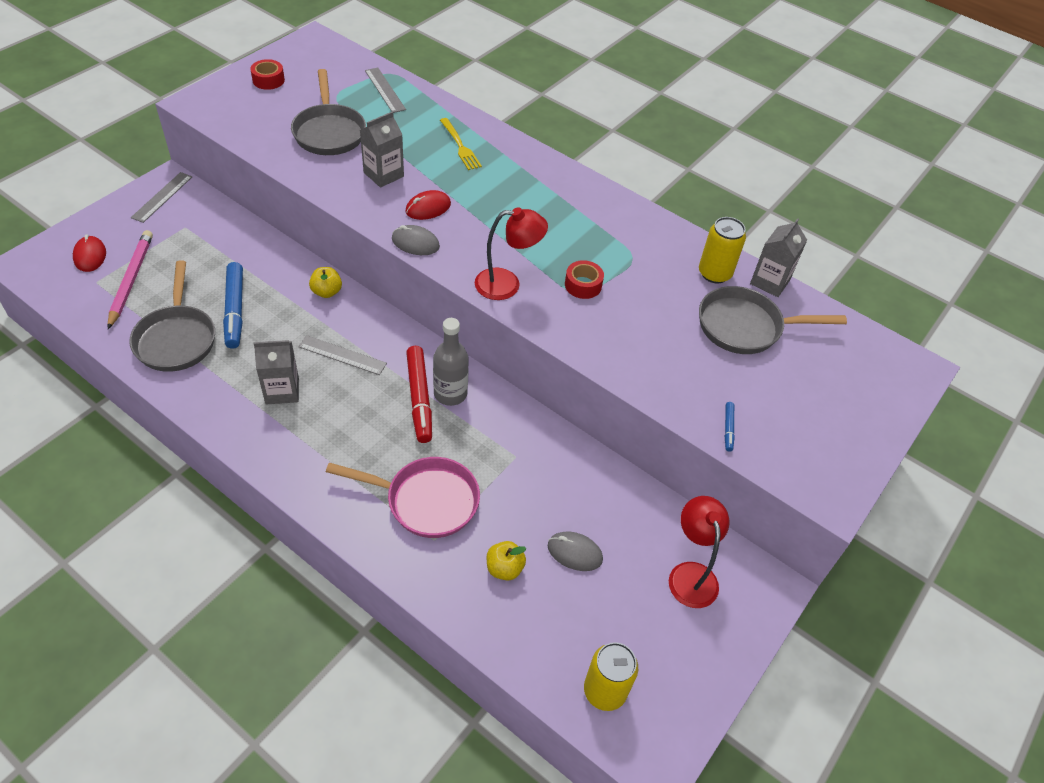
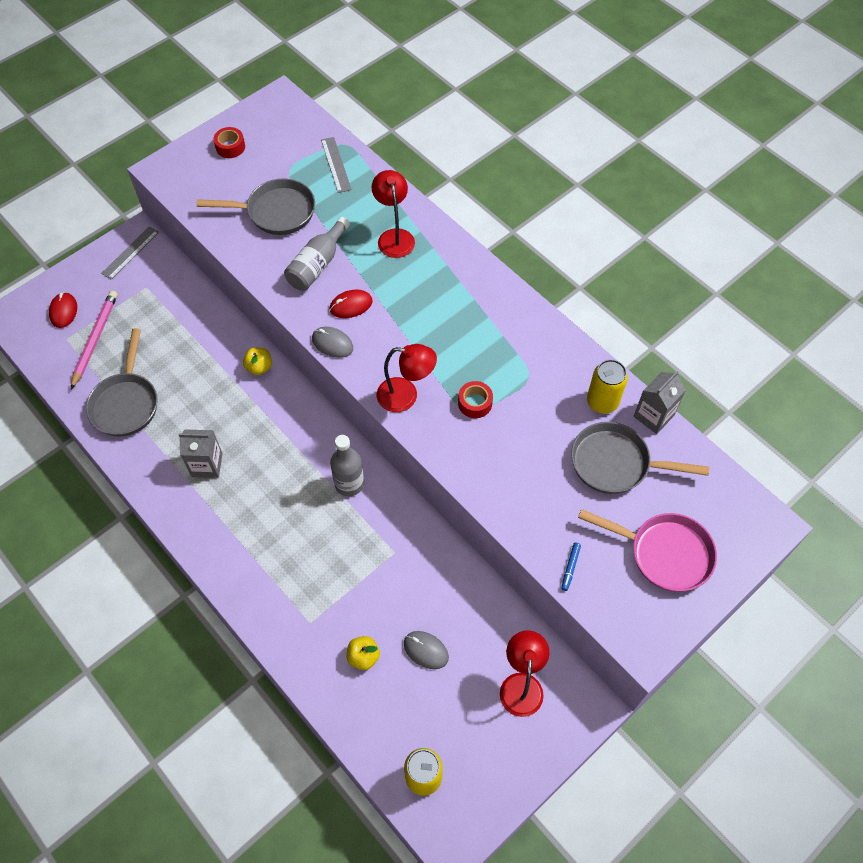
camera: 15 degrees right, 10 degrees up
(235, 310) = (178, 378): blue marker -> none
(329, 132) = (276, 212): grey pan -> grey pan turned 90 degrees counterclockwise
(342, 355) = (263, 434): grey ruler -> none
(383, 174) = (317, 264): grey carton -> grey bottle
(419, 398) = (322, 485): red marker -> none
(426, 501) = (310, 585): pink pan -> pink pan (664, 553)
(460, 146) = (394, 237): yellow fork -> red lamp

